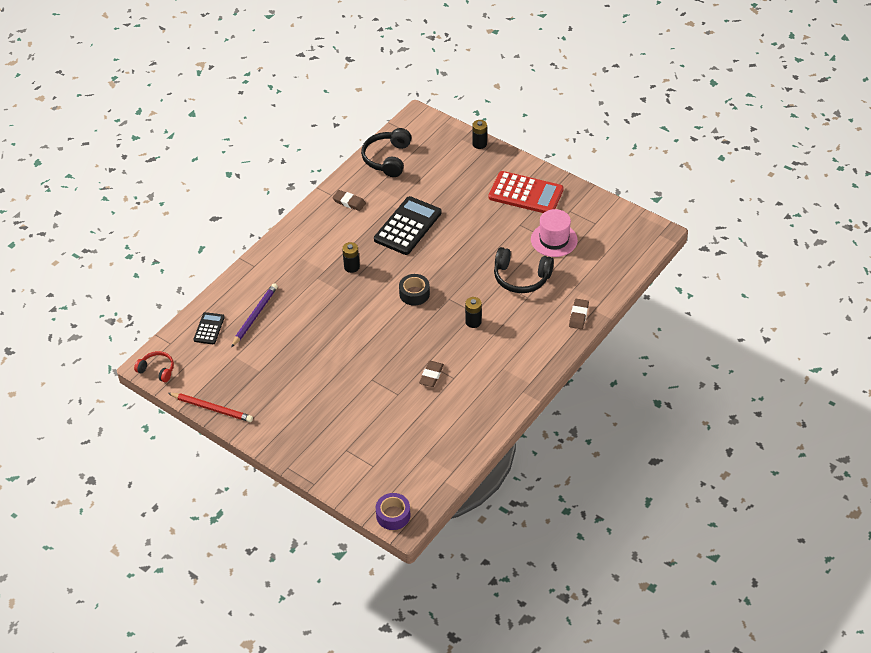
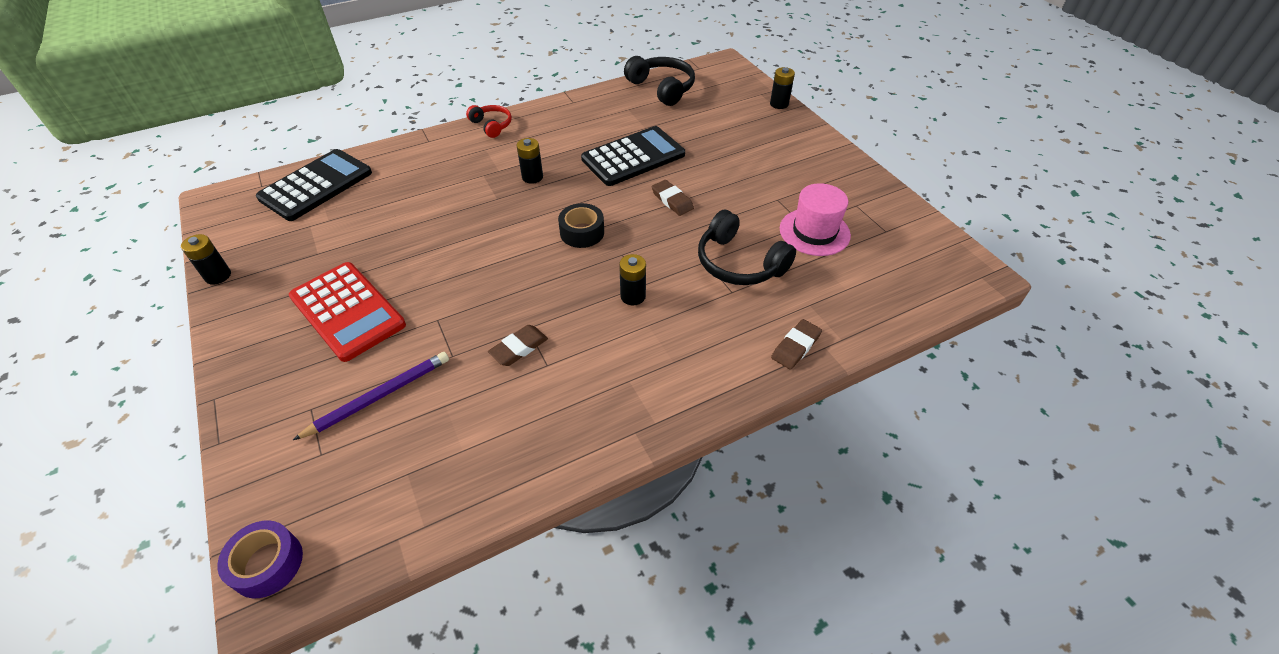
camera: 25 degrees right, 0 degrees up
(157, 370) = (216, 208): red headphones -> red headphones (491, 125)
(209, 328) = (316, 185): black calculator -> black calculator, size x1.93
(211, 408) = (218, 276): red pencil -> black battery
(255, 316) = (377, 190): purple pencil -> purple pencil (379, 397)
(349, 202) = (586, 114): brown eraser -> brown eraser (672, 200)
(387, 159) = (662, 88): black headphones -> black headphones turned 105 degrees clockwise
(525, 194) = (806, 168): red calculator -> red calculator (347, 311)

